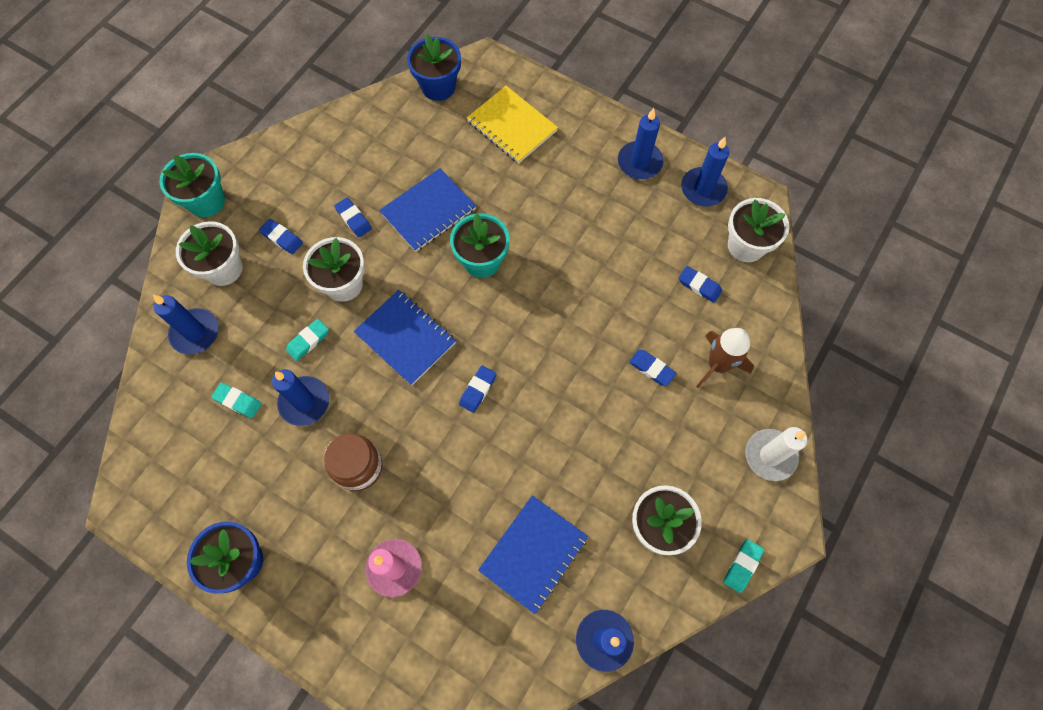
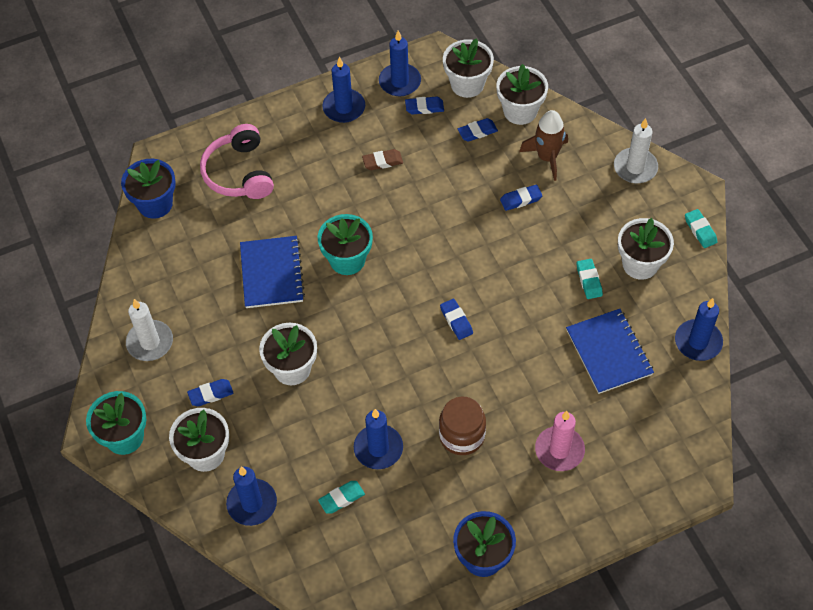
camera: 55 degrees left, 10 degrees down
(304, 165) = (150, 342): none -> white candle
(308, 341) = (325, 420): turquoise eraser -> turquoise eraser (589, 280)
(353, 219) = (235, 331): blue eraser -> blue eraser (424, 107)
(405, 338) = (375, 348): blue notebook -> none
(512, 126) = (239, 173): yellow notebook -> pink headphones
(605, 227) = (382, 161): none -> brown eraser
(752, 309) = (520, 111): none -> white flower pot

